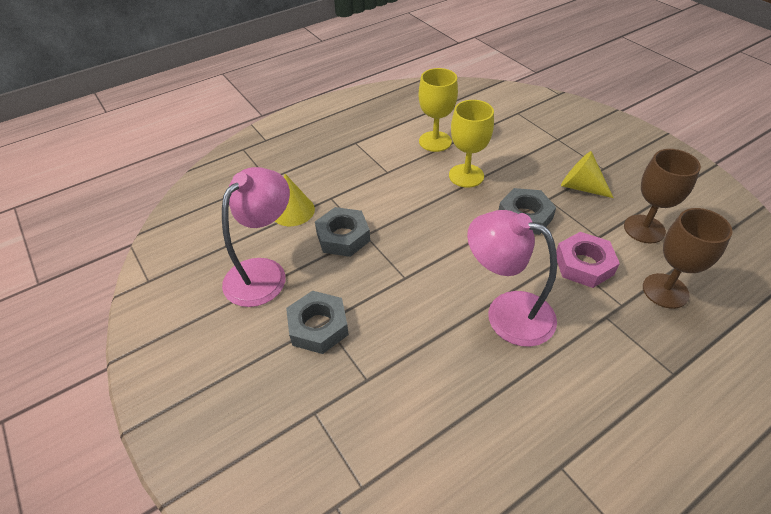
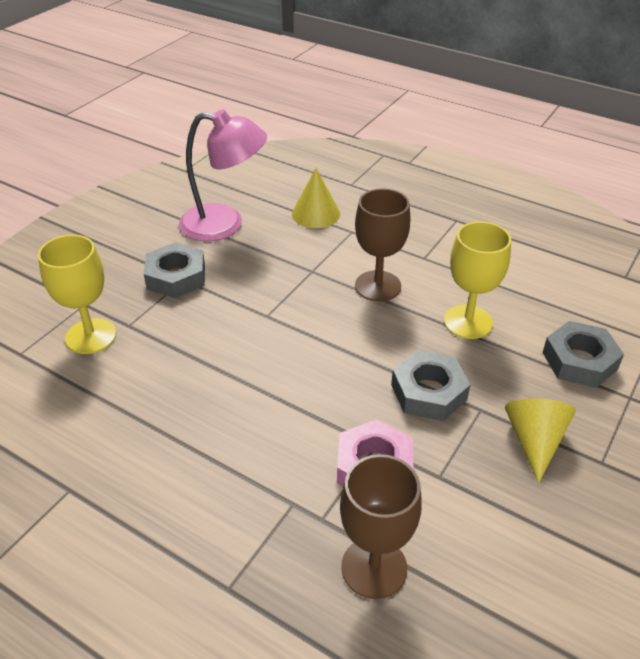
camera: 65 degrees right, 5 degrees down
(343, 237) = (299, 256): grey nut -> grey nut (579, 361)
(435, 141) = (513, 279): yellow goblet -> yellow goblet (91, 336)
(506, 312) = (255, 407): pink lamp -> none
(644, 229) = (492, 530): brown goblet -> brown goblet (378, 286)

